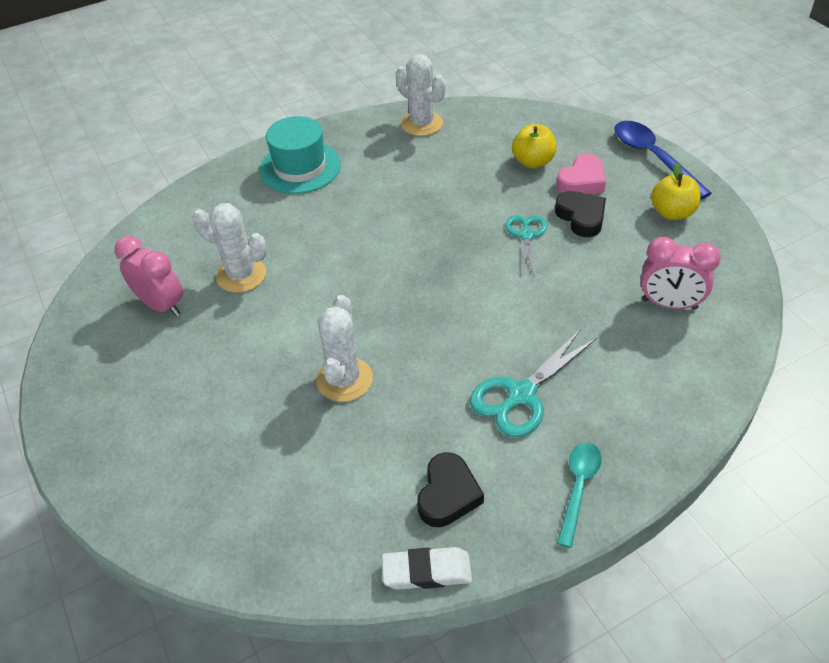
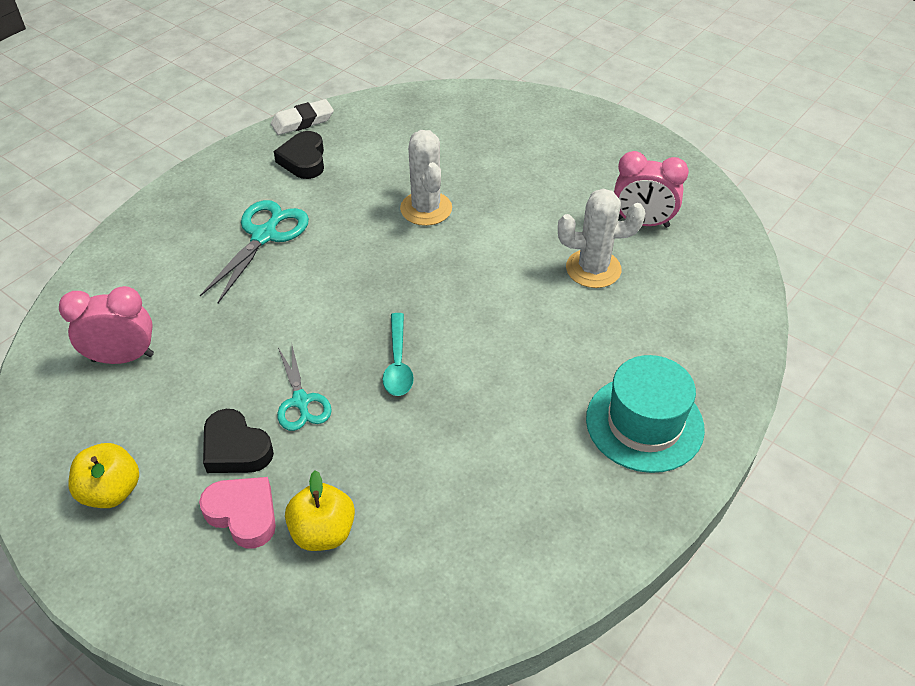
camera: 155 degrees right, 0 degrees up
(421, 124) = (526, 565): white cactus -> none
(578, 488) = (204, 187): turquoise spoon -> turquoise spoon (398, 363)
(582, 181) = (243, 514): pink heart -> pink heart turned 105 degrees clockwise
(653, 158) = (135, 598): blue spoon -> none

